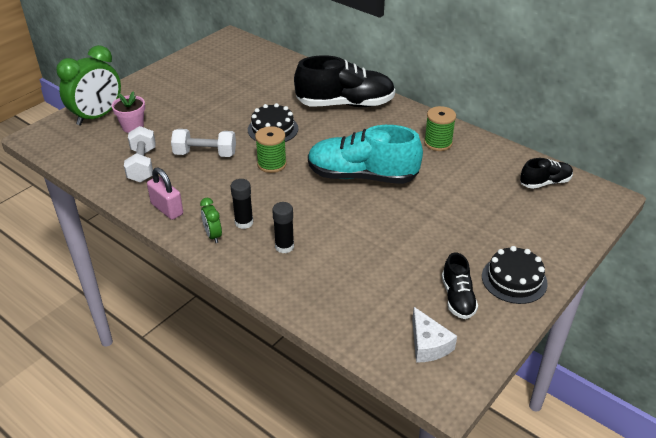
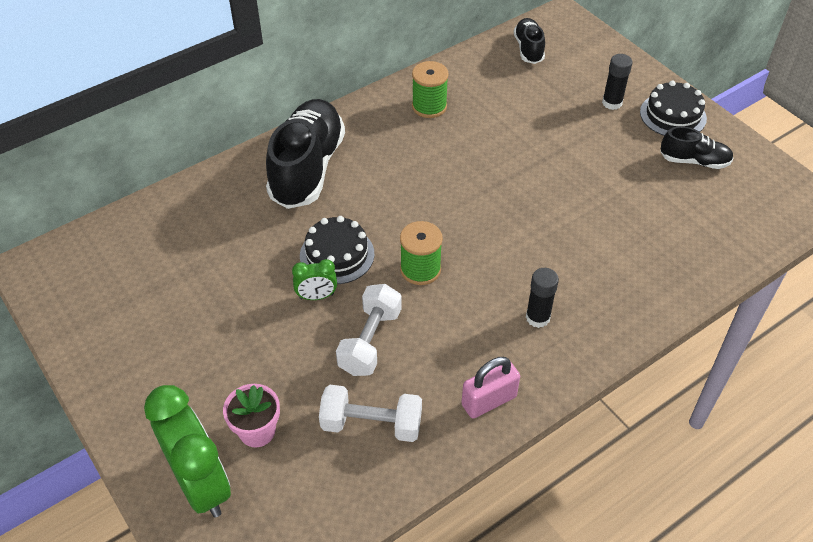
camera: 75 degrees left, 10 degrees up
(213, 235) = (557, 354): green clock -> green clock (316, 296)
(284, 246) = (591, 284): black glue stick -> black glue stick (612, 103)
(362, 176) = (474, 187): turquoise shoe -> none
(428, 344) = (756, 198): white cheese -> none

